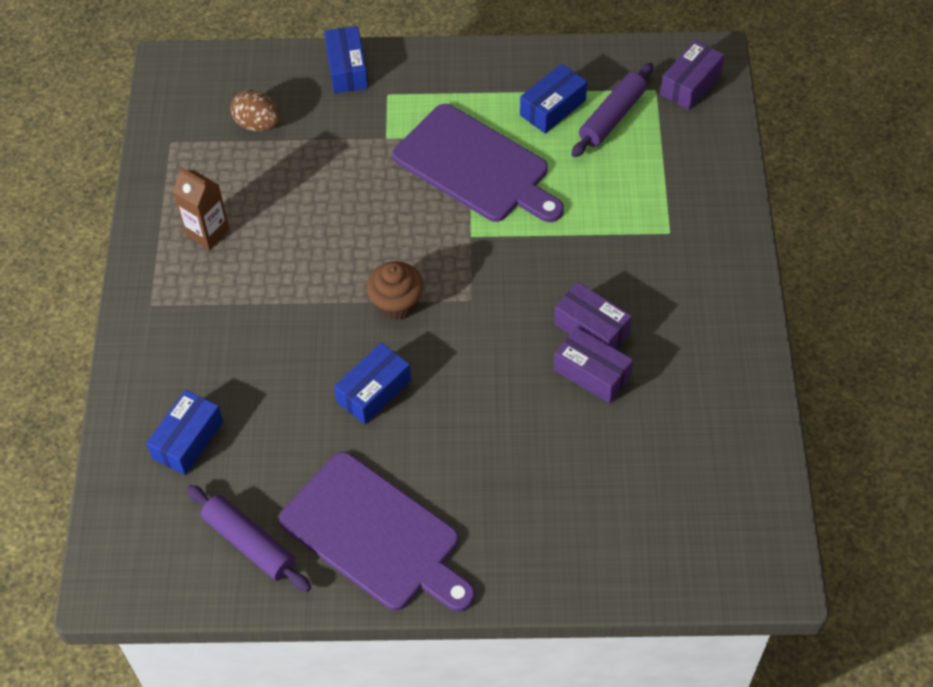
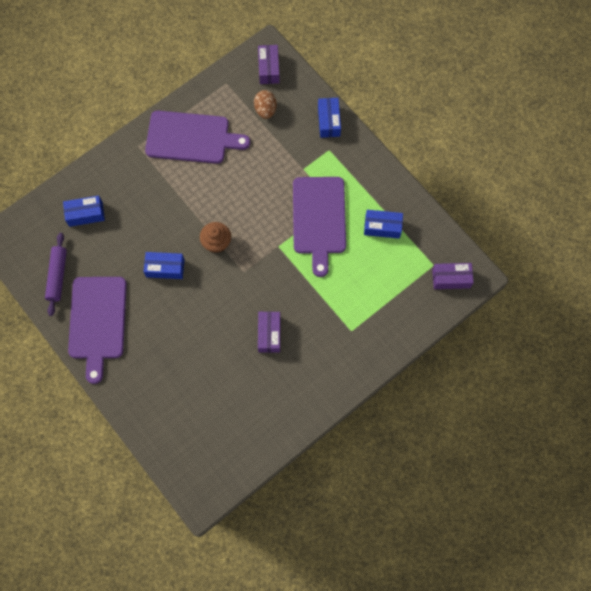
camera: 50 degrees right, 15 degrees up
(207, 232) = (191, 137): brown carton -> purple cutting board
(347, 69) = (329, 121): blue box -> blue box turned 45 degrees counterclockwise
(592, 373) = (245, 351): purple box -> purple box (268, 68)
(612, 117) = (399, 257): purple rolling pin -> none

